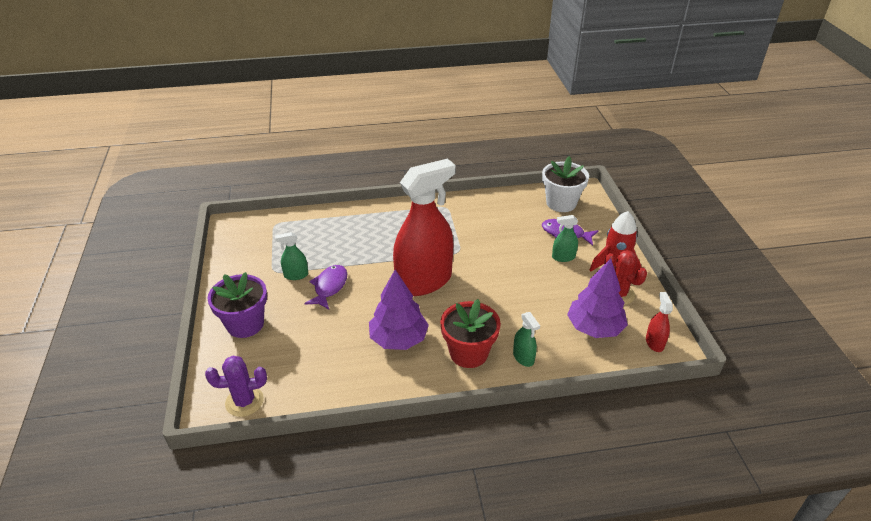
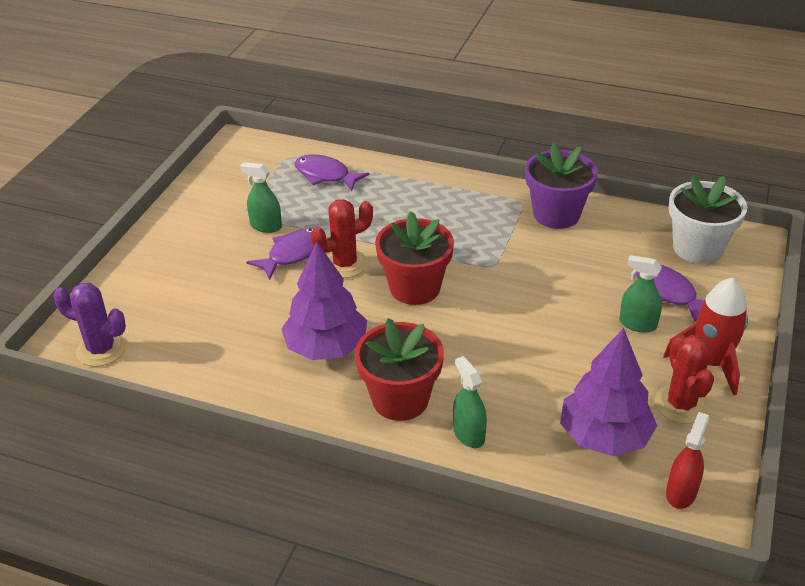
camera: 30 degrees right, 0 degrees up
(245, 324) = (167, 263): purple flower pot -> purple flower pot (556, 214)
(310, 228) = (325, 175): none -> purple fish
(368, 282) = (345, 264): none -> red cactus
(424, 281) = (415, 288): red spray bottle -> red flower pot
(523, 357) = (468, 434): green spray bottle -> green spray bottle turned 150 degrees clockwise

